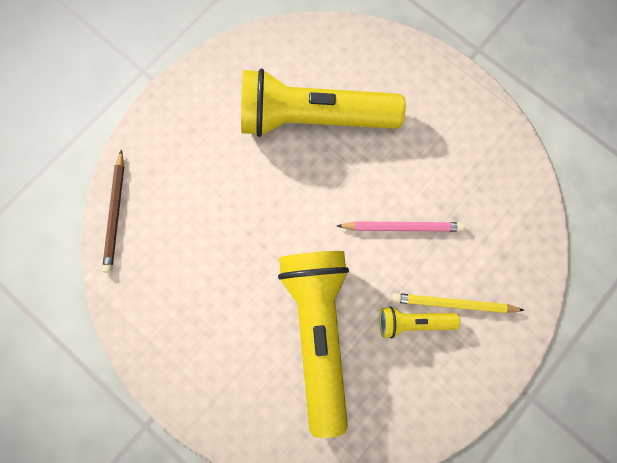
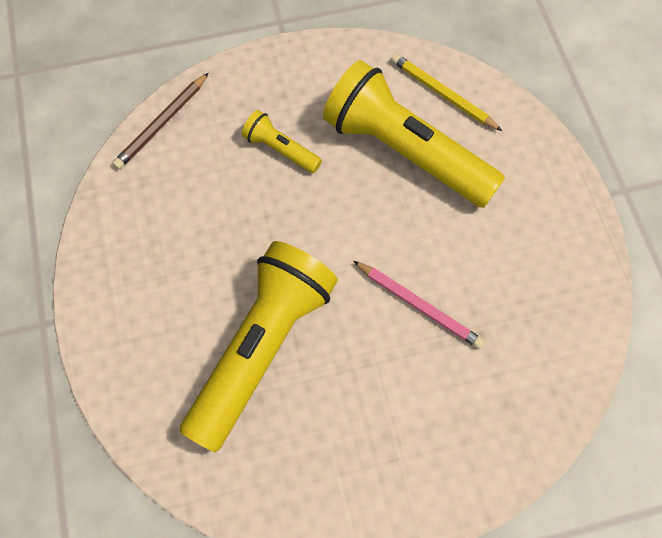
camera: 35 degrees right, 10 degrees down
(413, 322) = (362, 403): yellow flashlight -> yellow flashlight (280, 149)
(453, 304) = (417, 414): yellow pencil -> yellow pencil (442, 94)

